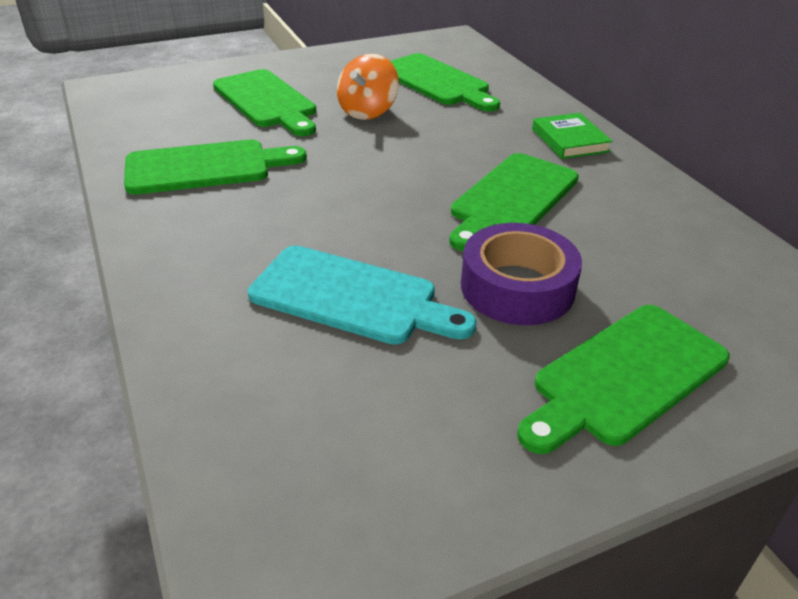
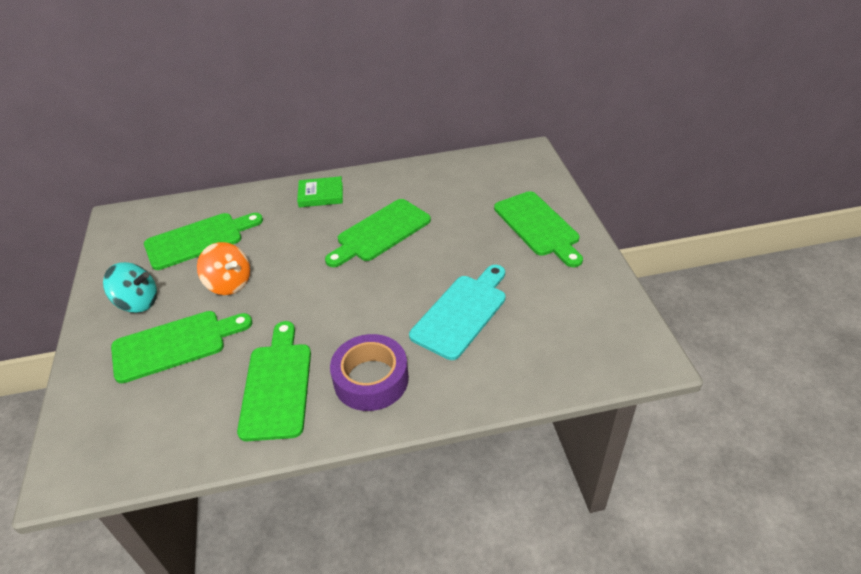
camera: 75 degrees left, 5 degrees up
(326, 72) = (138, 302): none -> turquoise spinning top
(512, 199) = (380, 232): green cutting board -> green cutting board turned 90 degrees clockwise
(517, 287) = (467, 247): purple tape -> purple tape (371, 379)

